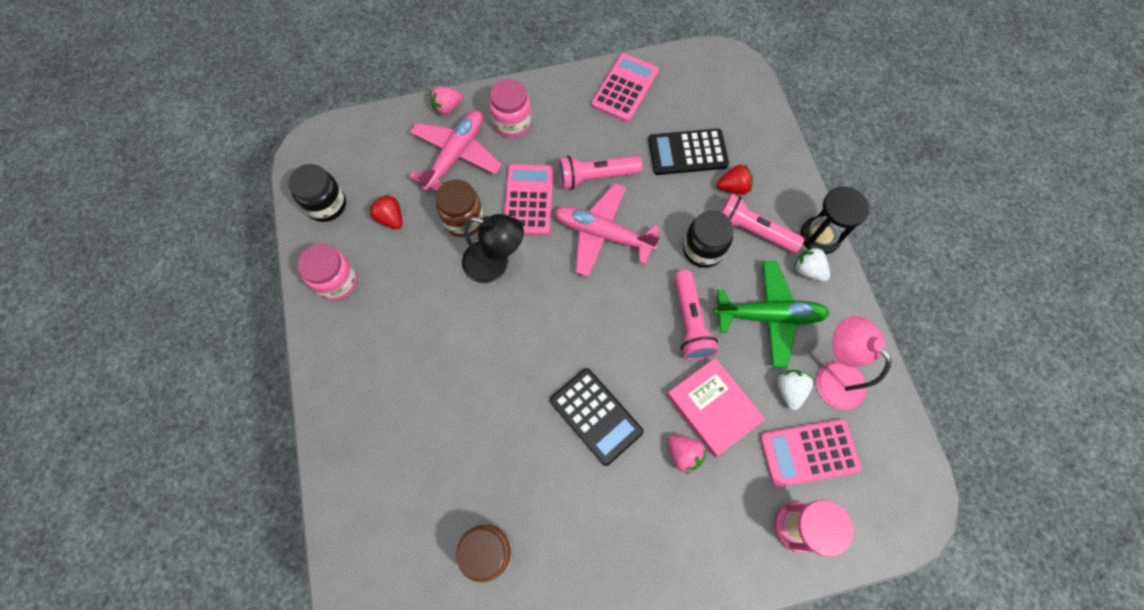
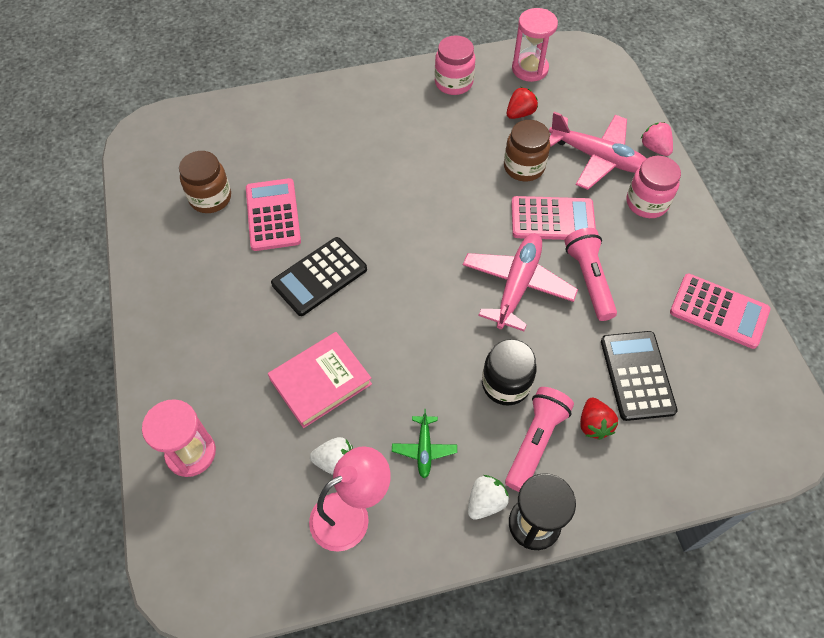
camera: 90 degrees right, 10 degrees down
(327, 205) = (530, 69): black jar -> pink hourglass
(495, 264) = (476, 194): black lamp -> none
(683, 454) = (275, 351): pink strawberry -> none
(690, 322) = (417, 365): pink flashlight -> none
(768, 316) = (424, 449): green plane -> green plane, size x0.50
(808, 452) = (265, 474): pink calculator -> pink calculator (273, 215)

